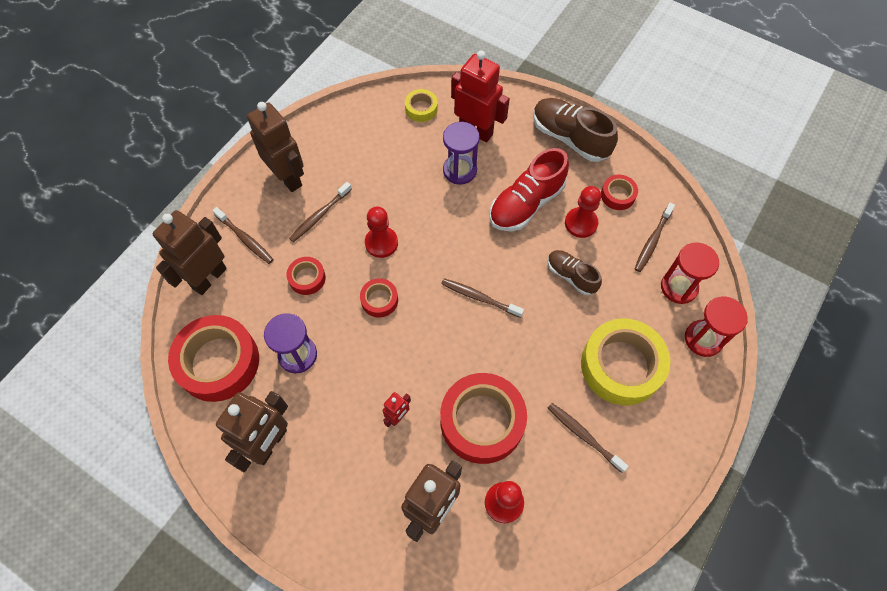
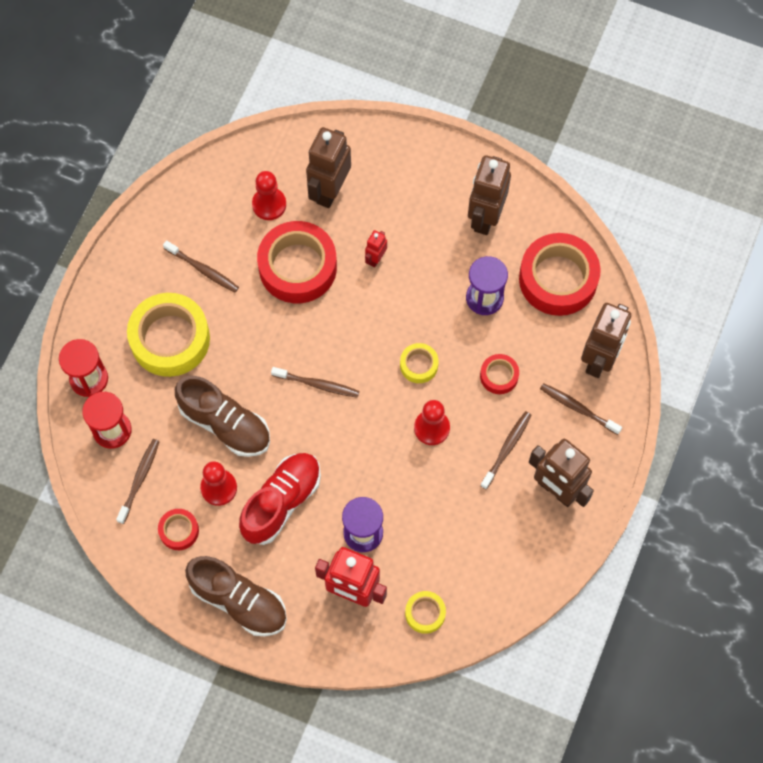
camera: 170 degrees right, 5 degrees up
(379, 300) = (419, 365): red tape -> yellow tape
(571, 276) = (225, 424): brown shoe -> brown shoe, size x1.67

